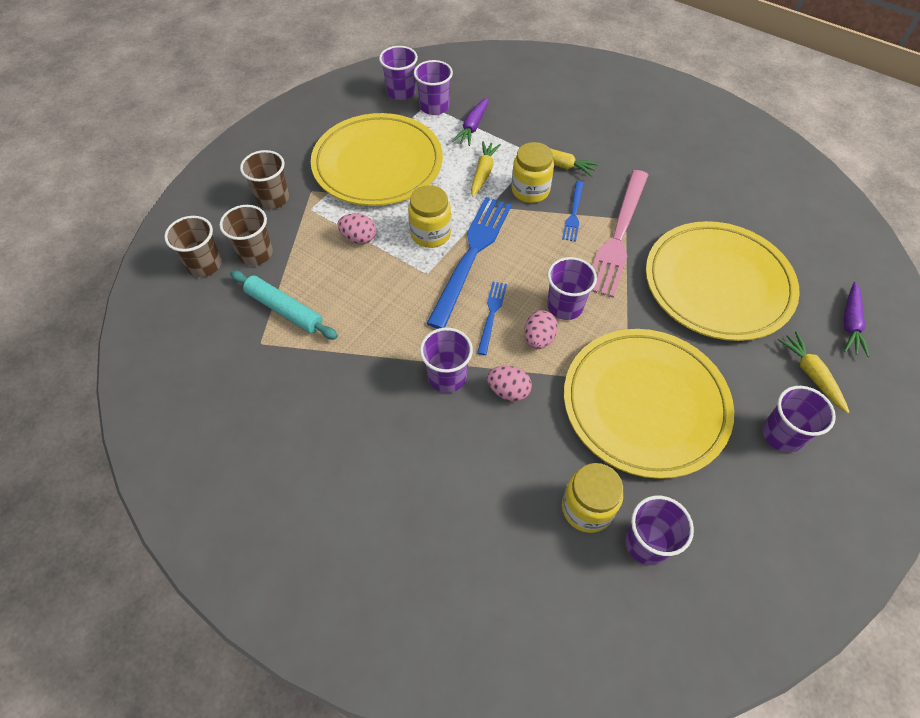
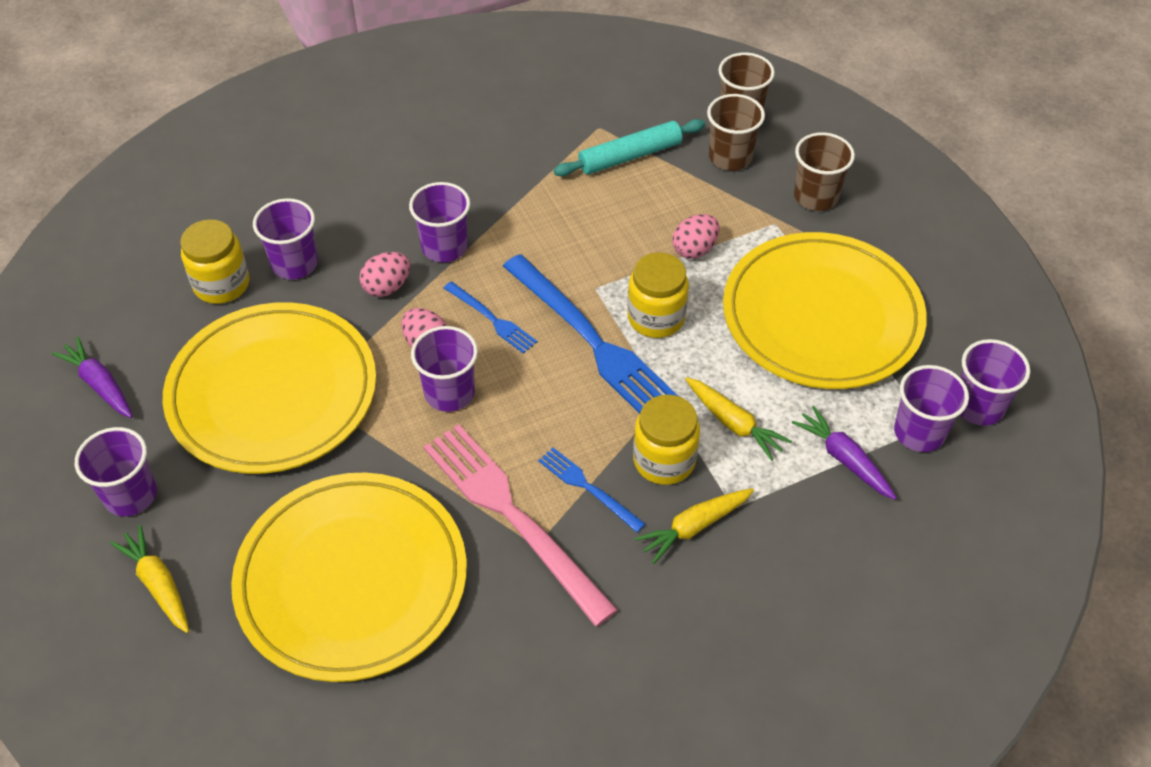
camera: 120 degrees right, 5 degrees down
(647, 543) = (153, 309): purple cup -> purple cup (294, 263)
(811, 375) = (158, 584): yellow carrot -> yellow carrot turned 135 degrees counterclockwise
(850, 323) = (172, 695): purple carrot -> purple carrot (100, 384)

